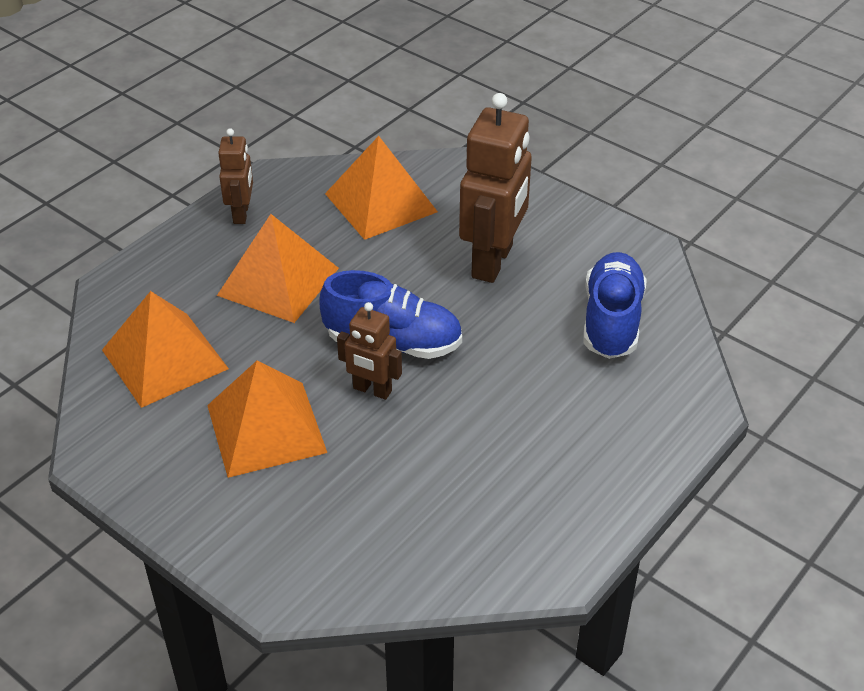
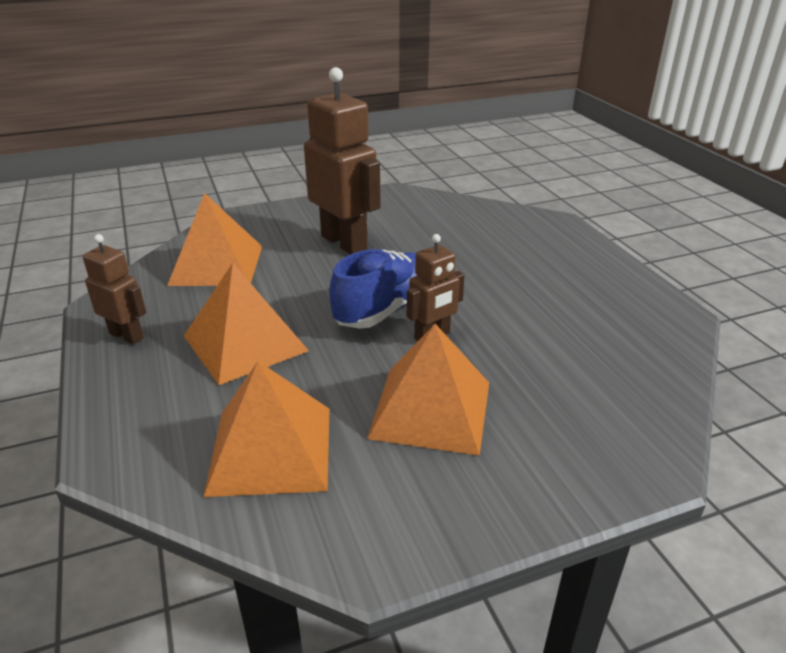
camera: 60 degrees left, 10 degrees down
(611, 321) = (451, 223): blue shoe -> none

